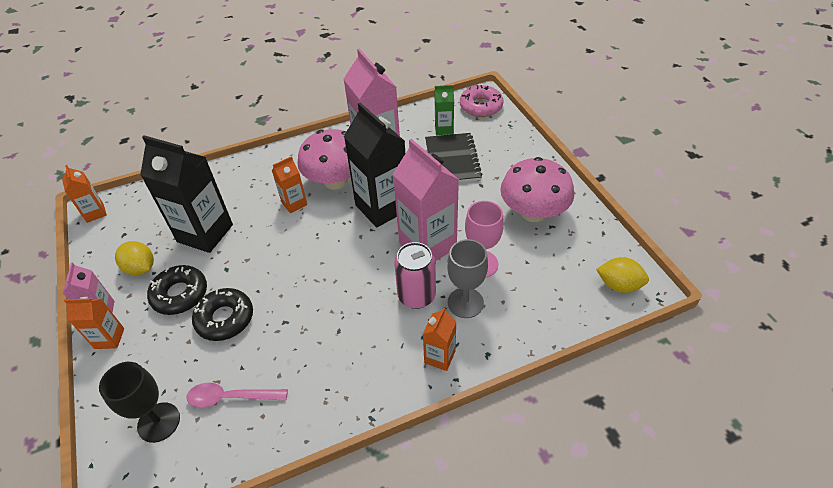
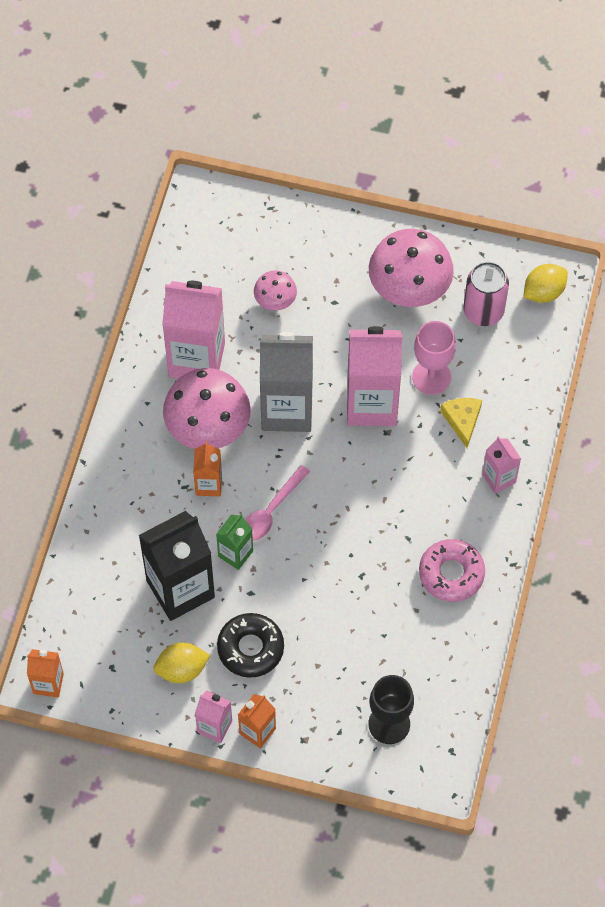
camera: 55 degrees left, 15 degrees up
(225, 318) = (315, 623): black donut -> none
(231, 397) = (409, 658): pink spoon -> pink spoon (271, 510)
(382, 207) = (287, 409): black carton -> grey carton
(416, 296) = (422, 453): pink can -> pink can (483, 311)
(439, 357) = (499, 478): orange carton -> pink carton
(444, 129) = (219, 272): green carton -> green carton (235, 553)
(452, 160) = (275, 300): black notebook -> pink mushroom
(465, 303) = (462, 420): grey goblet -> yellow cheese
(481, 106) = (214, 210): pink donut -> pink donut (451, 574)

